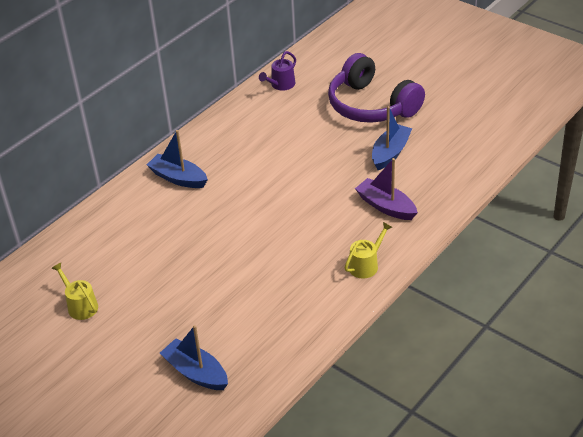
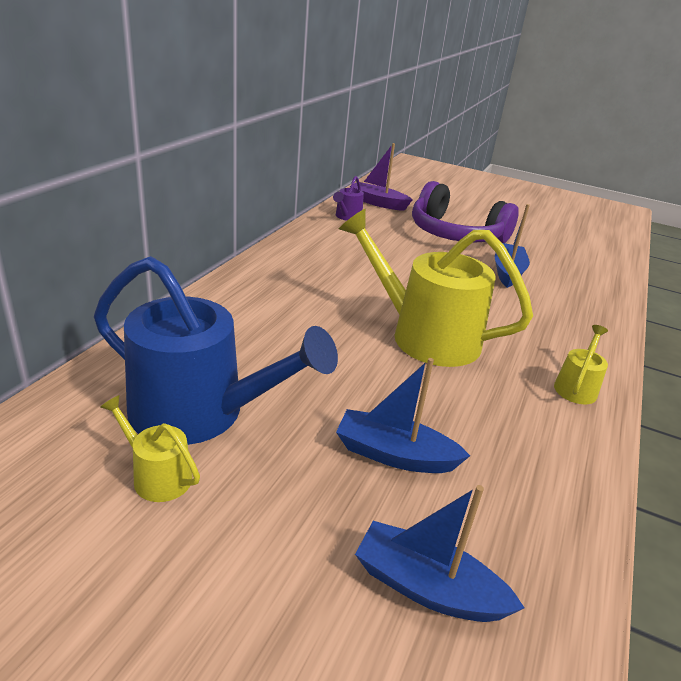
camera: 20 degrees left, 10 degrees down
(110, 269) = (199, 412): none -> blue watering can
(178, 178) = (264, 296): blue boat -> blue boat (394, 455)
(280, 217) = (425, 336): none -> yellow watering can
(386, 206) = (545, 321): purple boat -> purple boat (378, 203)

